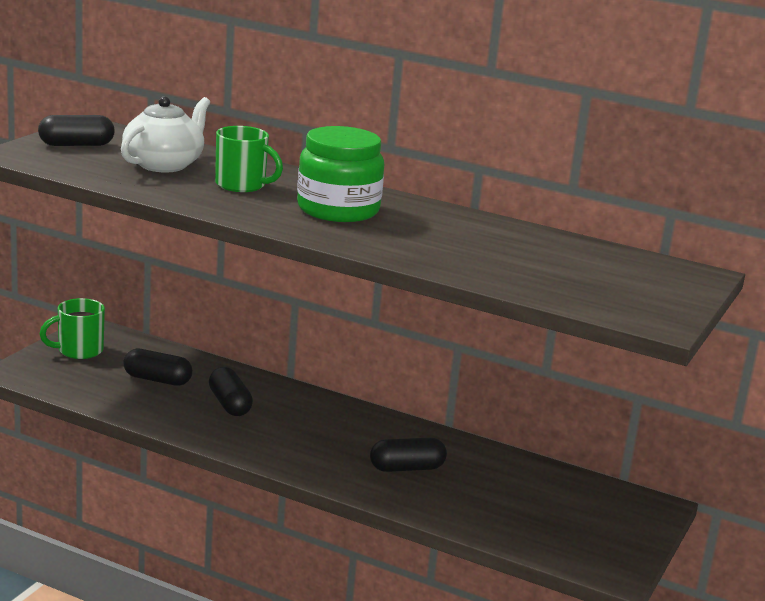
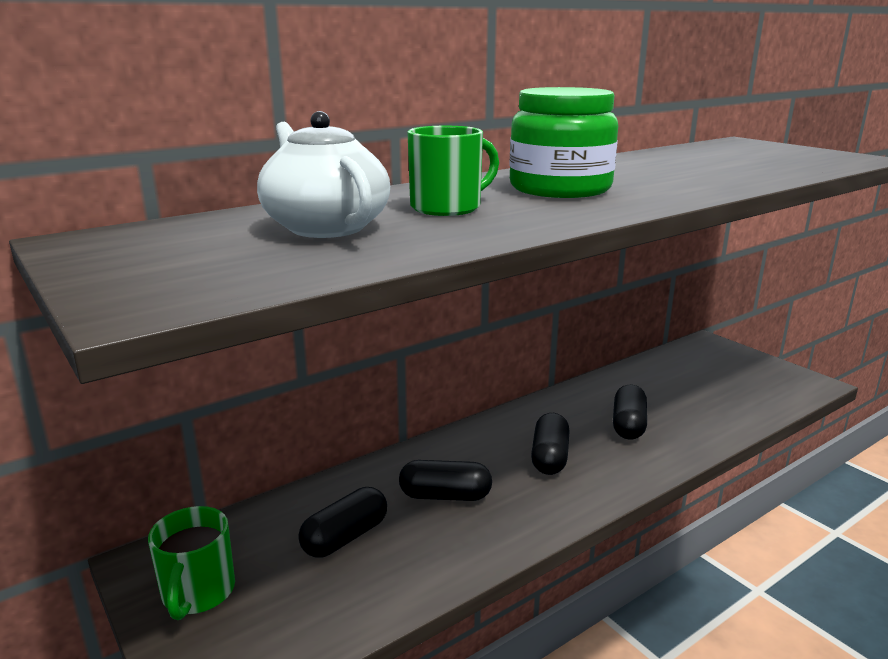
camera: 60 degrees left, 0 degrees up
(76, 145) = (159, 258): black capsule -> black capsule (549, 457)

